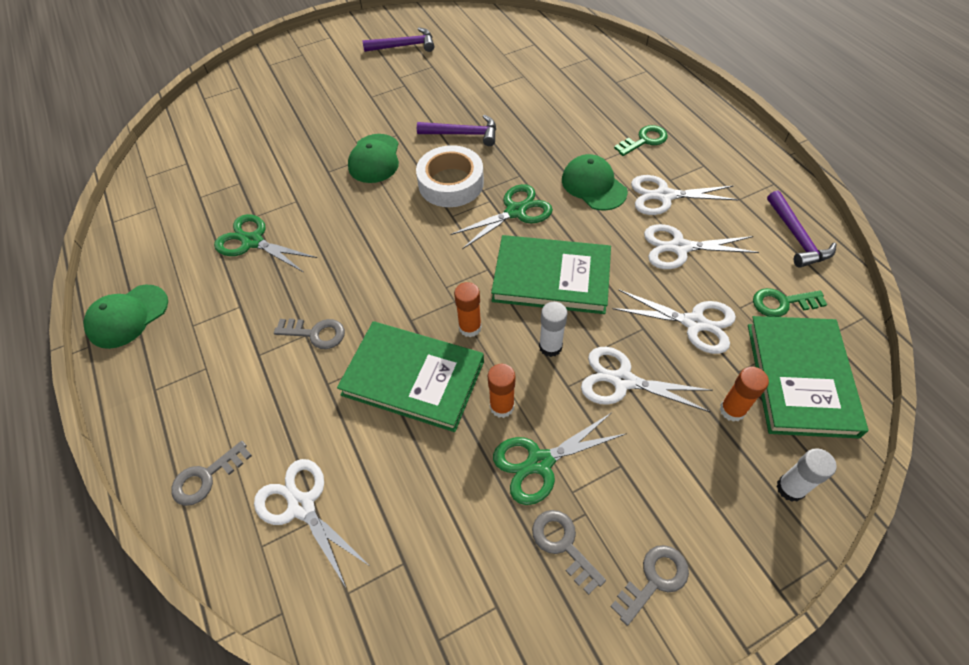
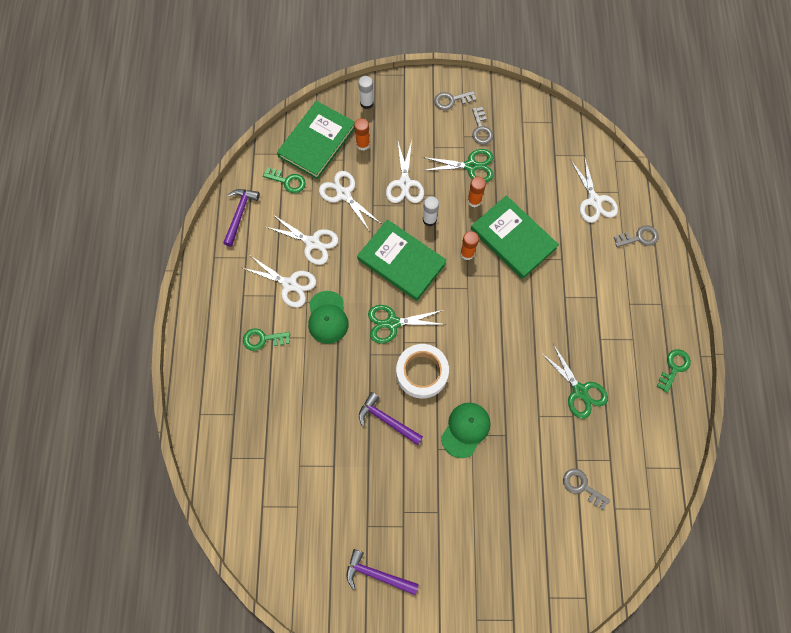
camera: 155 degrees left, 15 degrees up
(128, 316) = (674, 367): green cap -> green key
(315, 333) = (558, 295): grey key -> grey key (582, 486)
(622, 381) = (405, 183): white scissors -> white scissors turned 45 degrees clockwise

